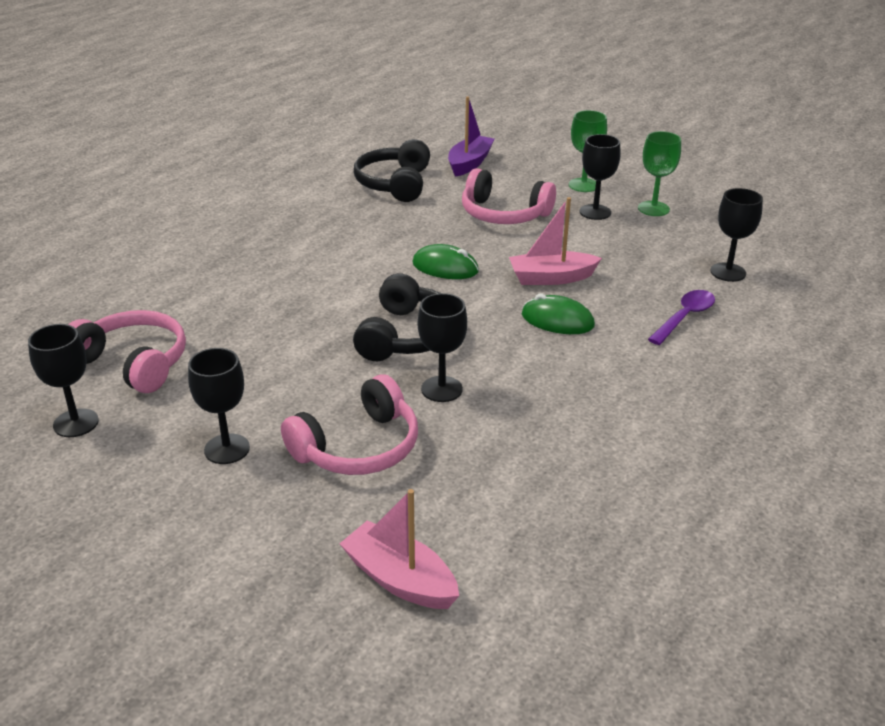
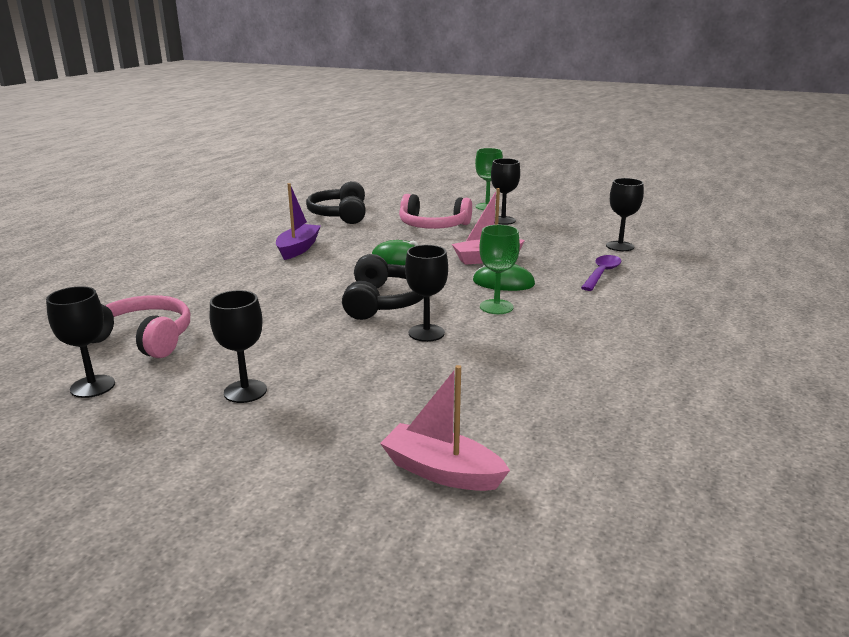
camera: 10 degrees left, 10 degrees down
(358, 447) = (367, 378): pink headphones -> none
(469, 163) = (395, 200): purple boat -> purple boat (298, 249)
(653, 209) = (546, 216): green goblet -> green goblet (496, 307)

